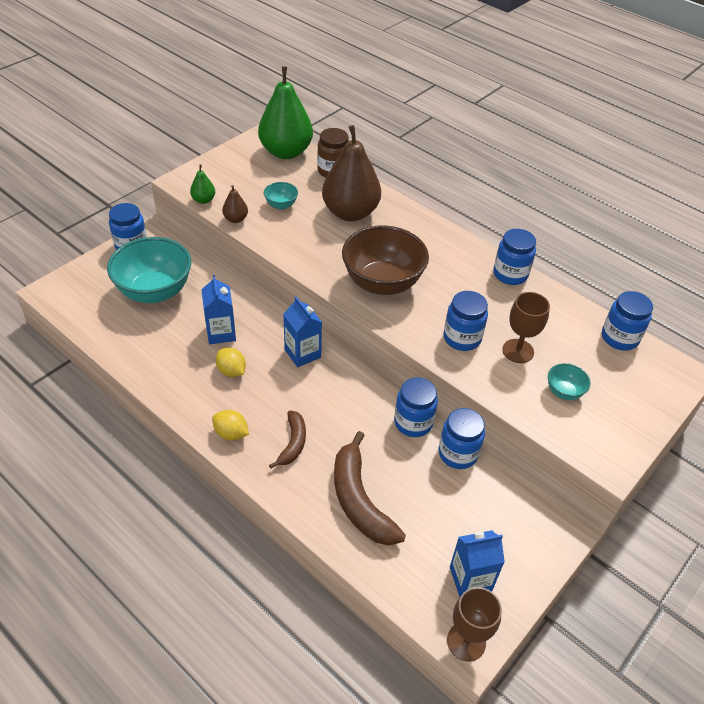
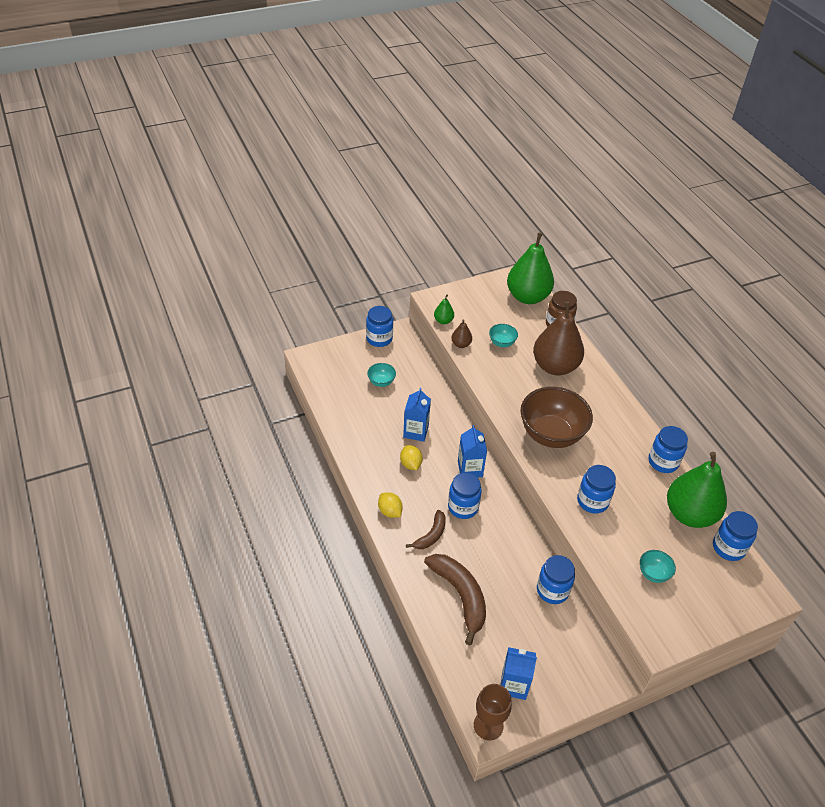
camera: 25 degrees right, 0 degrees up
(155, 291) = (381, 382): turquoise bowl -> turquoise bowl, size x0.44
(360, 500) = (460, 596): brown banana -> brown banana turned 150 degrees clockwise
(413, 422) = (529, 553): blue jar -> blue jar (463, 507)
(518, 351) = (633, 527): brown goblet -> none
(564, 317) = (689, 514): none -> green pear

